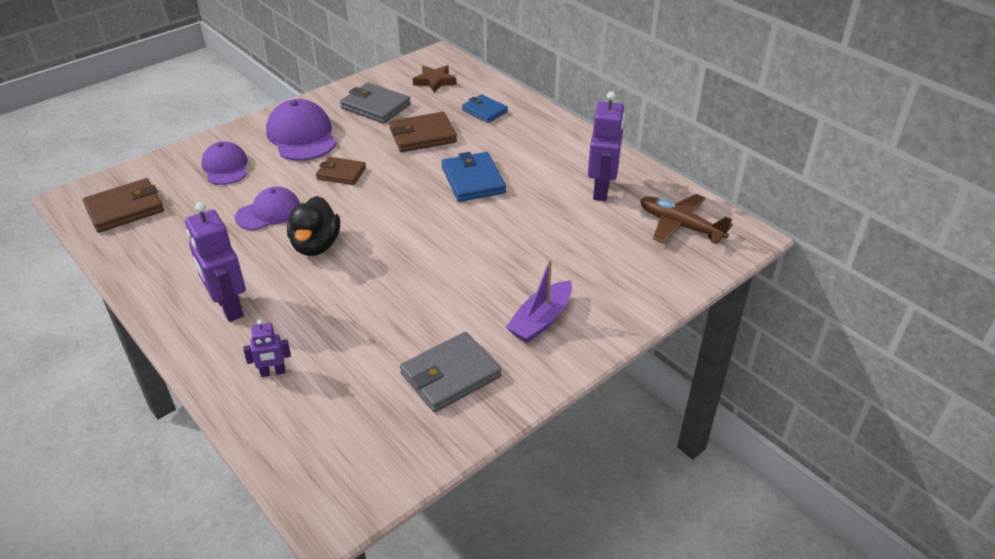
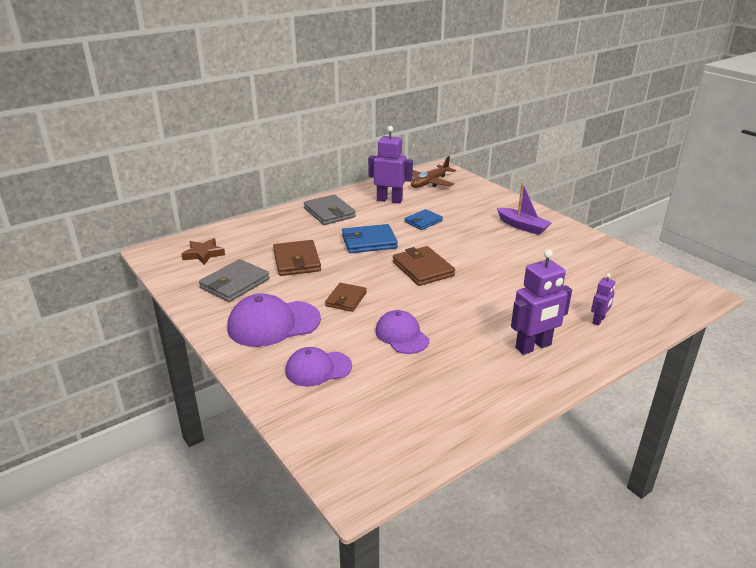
camera: 85 degrees left, 10 degrees down
(125, 209) = (386, 435): brown wallet -> brown wallet (423, 269)
(273, 372) = (598, 320): purple robot -> purple robot turned 45 degrees clockwise
(316, 245) = (450, 308): black duck -> none
(450, 375) = (578, 255): grey wallet -> grey wallet (329, 213)
(484, 111) = (268, 234): blue wallet -> blue wallet (423, 221)

